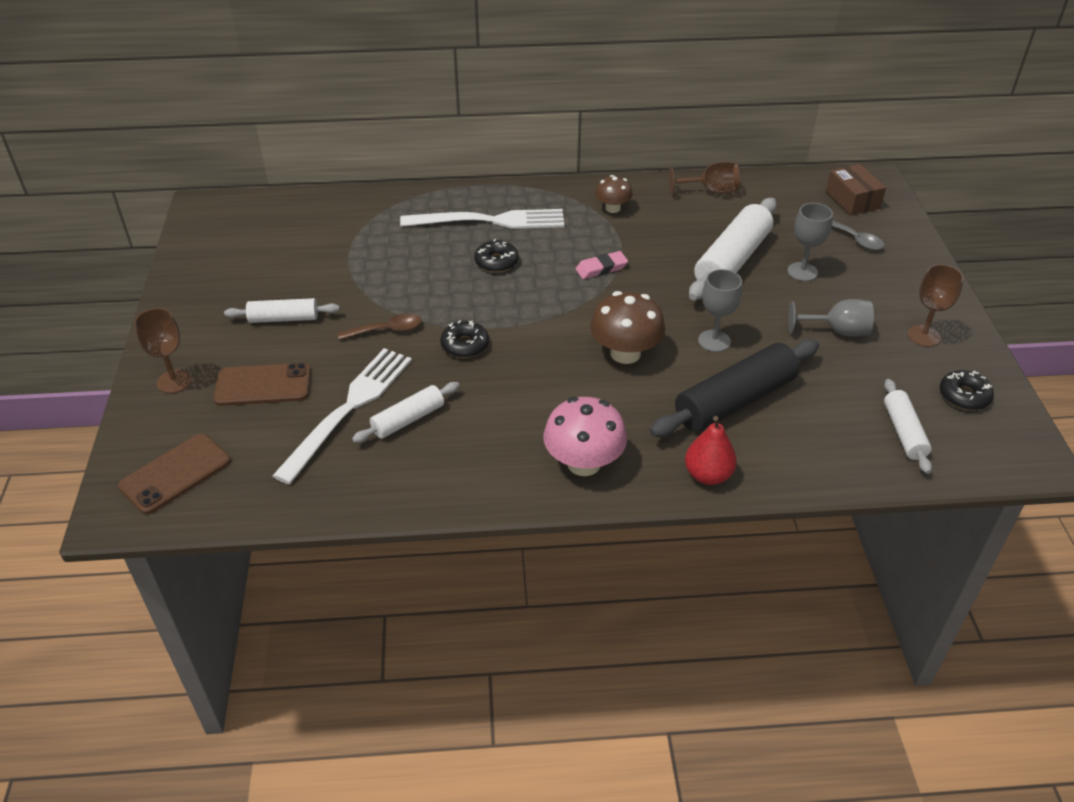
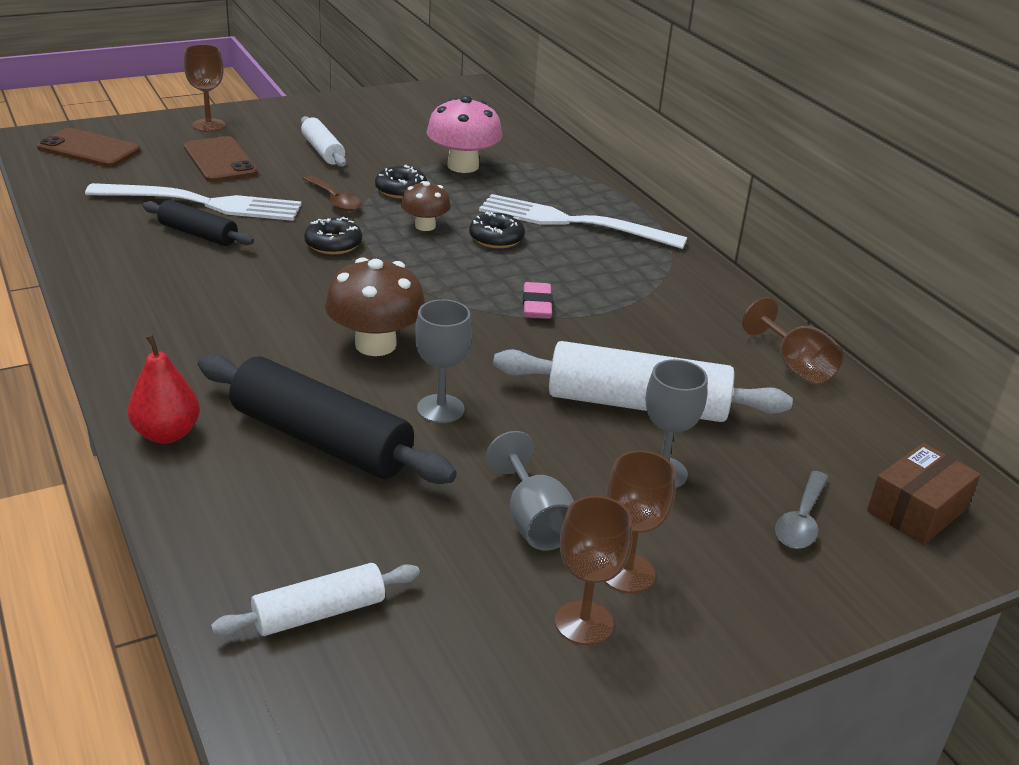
camera: 65 degrees right, 10 degrees down
(408, 419) = (198, 234): white rolling pin -> black rolling pin
(490, 221) = (573, 222): white fork -> white fork turned 135 degrees clockwise
(583, 463) = (162, 343): pink mushroom -> pink mushroom (463, 166)
(601, 268) = (537, 305): pink eraser -> pink eraser turned 45 degrees clockwise
(612, 208) = (675, 296): brown mushroom -> brown mushroom (425, 226)
(887, 310) = (627, 573): none -> brown goblet
(964, 396) = (445, 684): black donut -> black donut (401, 190)

